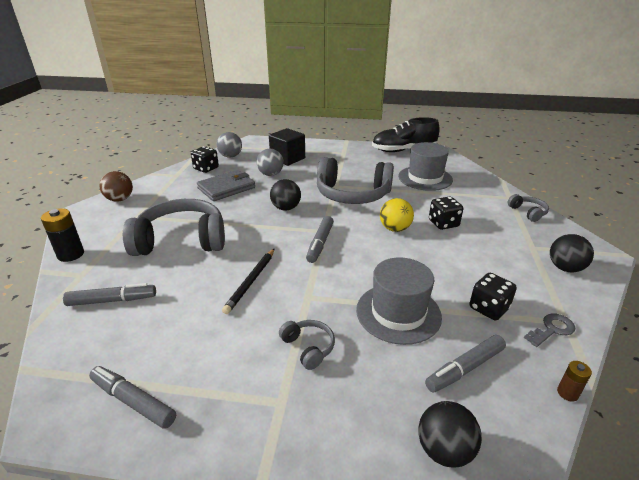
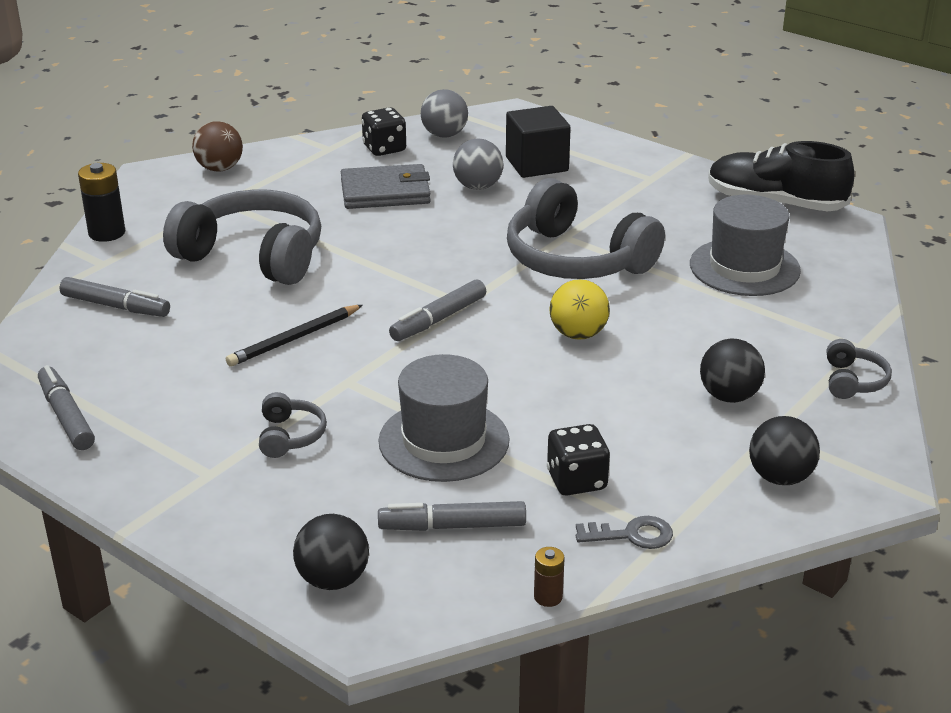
camera: 30 degrees right, 0 degrees up
(286, 208) = (444, 251): black ball -> black ball (729, 396)
(443, 224) = (670, 351): black dice -> none

